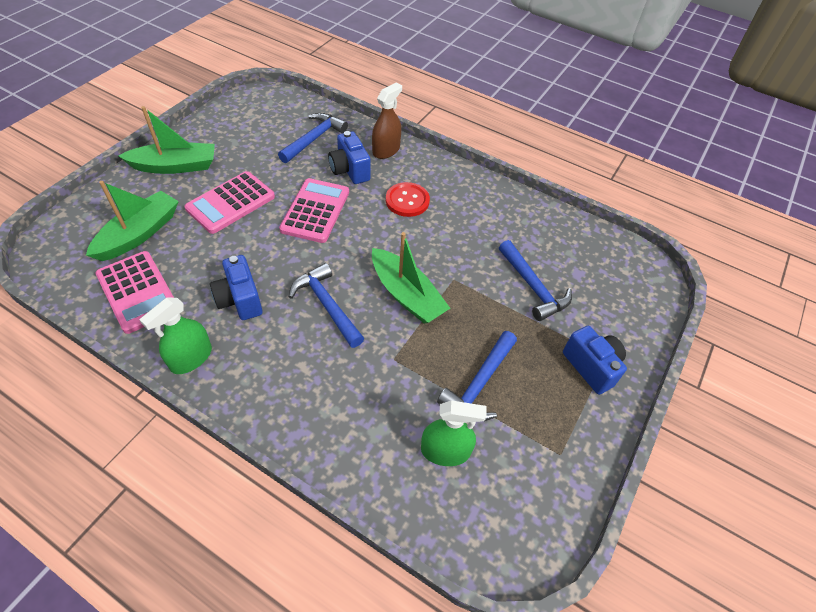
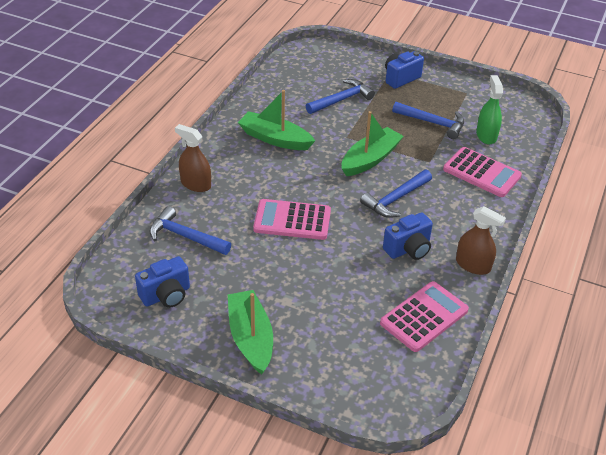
camera: 95 degrees left, 10 degrees down
(139, 234) = (356, 337): green boat -> green boat (275, 139)
(191, 358) = (473, 265): green spray bottle -> brown spray bottle
(230, 203) = (296, 280): pink calculator -> pink calculator (481, 173)
(349, 170) = (231, 205): blue camera -> blue camera (166, 295)
(407, 201) = (265, 166): red button -> none

